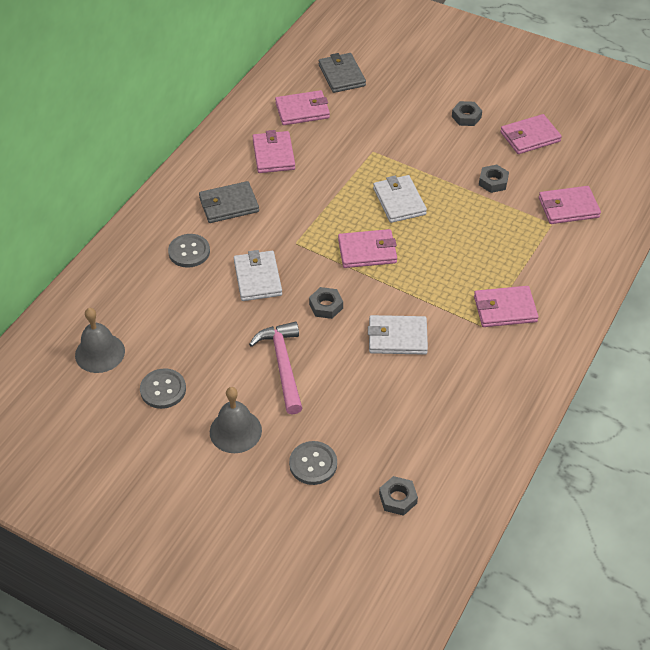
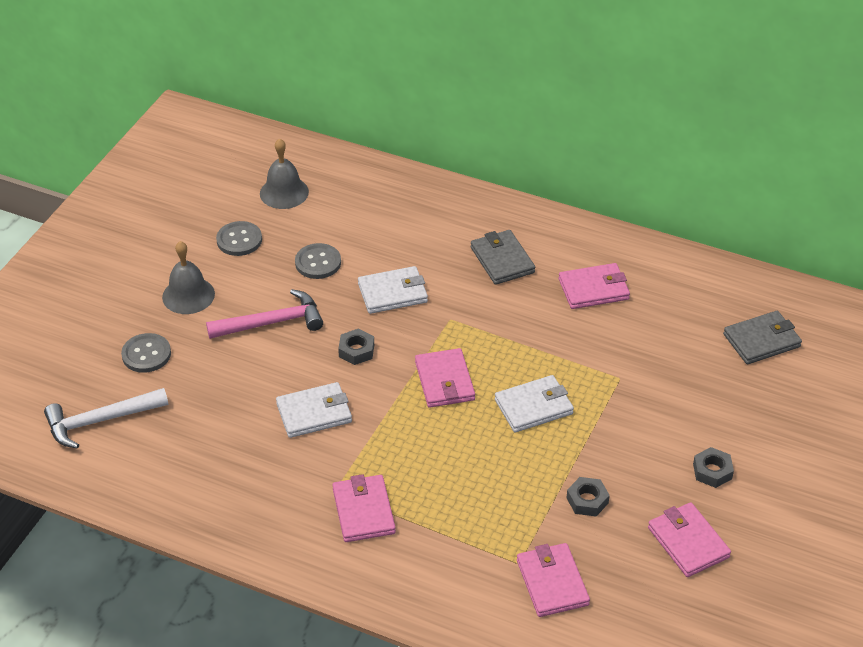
camera: 85 degrees right, 5 degrees down
(189, 252) = (425, 237): grey button -> grey button (318, 262)
(302, 110) = (680, 308): pink wallet -> none
(397, 337) = (314, 413): white wallet -> white wallet turned 75 degrees clockwise
(398, 498) = (101, 421): grey nut -> white hammer

